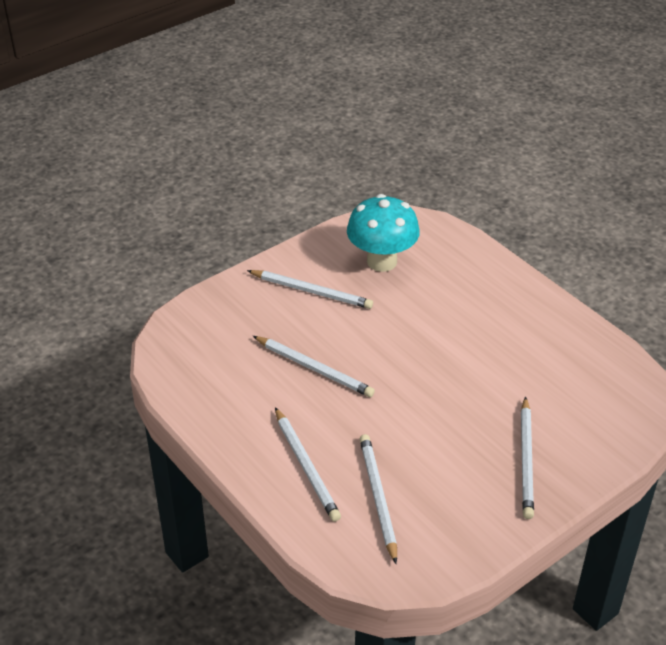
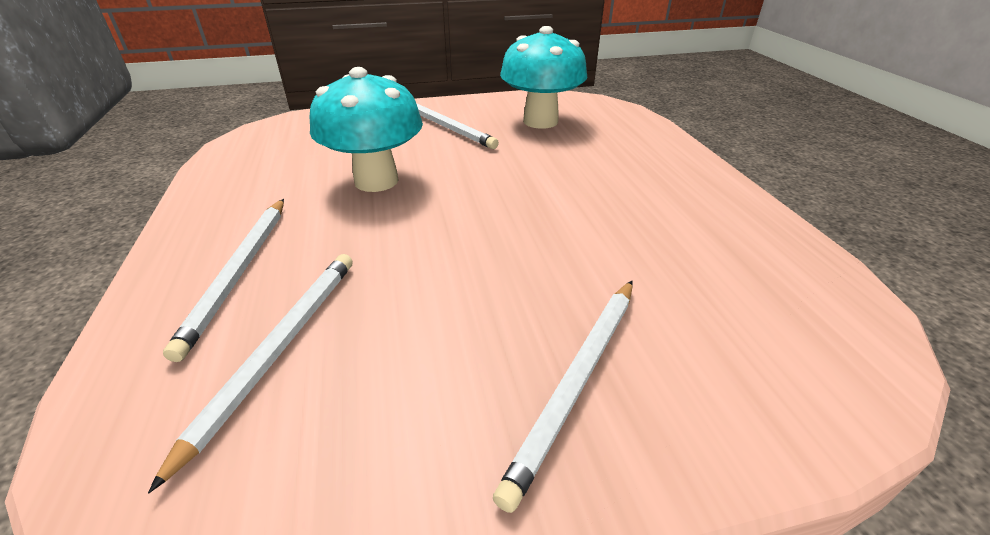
camera: 25 degrees right, 5 degrees down
(314, 368) = (376, 181): white pencil -> turquoise mushroom

